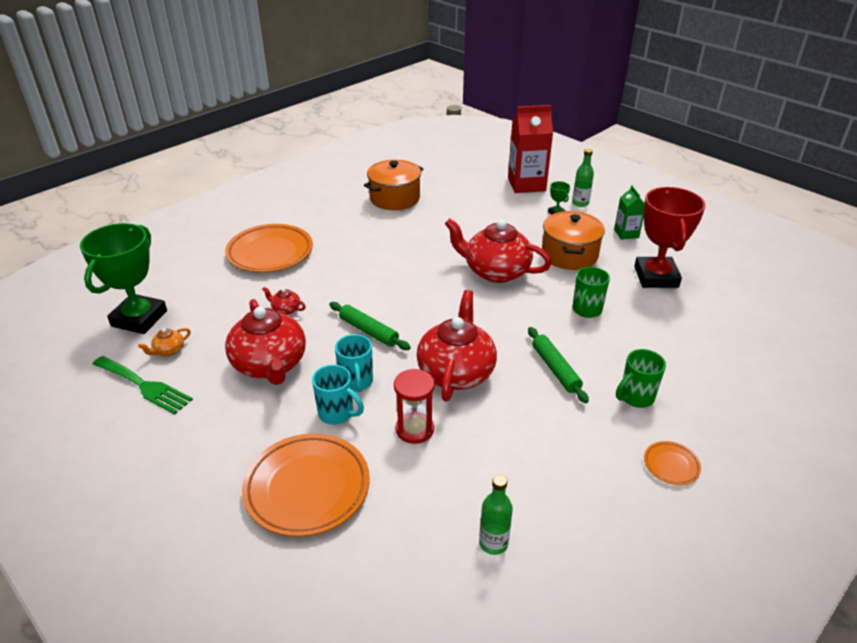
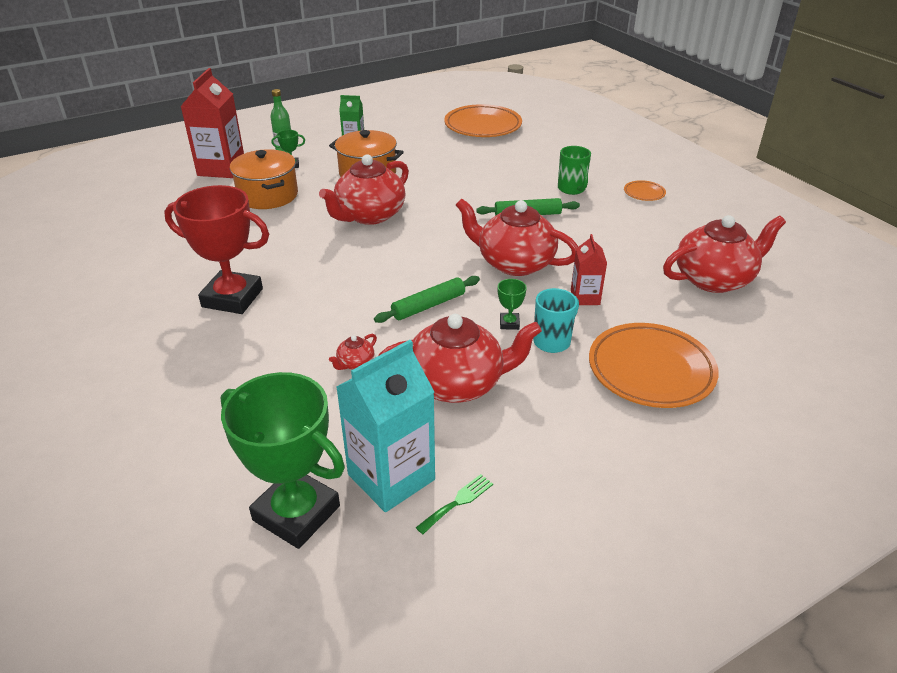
camera: 75 degrees left, 0 degrees up
(144, 386) = (458, 502): green fork -> green fork, size x0.54
(169, 351) = (391, 477): orange teapot -> turquoise carton
(270, 253) = (214, 368): orange plate -> orange plate (483, 126)
(356, 382) = (509, 323): turquoise mug -> green trophy
(394, 198) = (167, 253): orange pot -> orange pot (268, 195)
(414, 429) = (585, 297): red hourglass -> red carton
(493, 543) = (714, 279): green bottle -> red teapot
(586, 310) = (456, 184): green mug -> none
(656, 277) = (426, 146): red trophy -> red trophy (232, 298)

